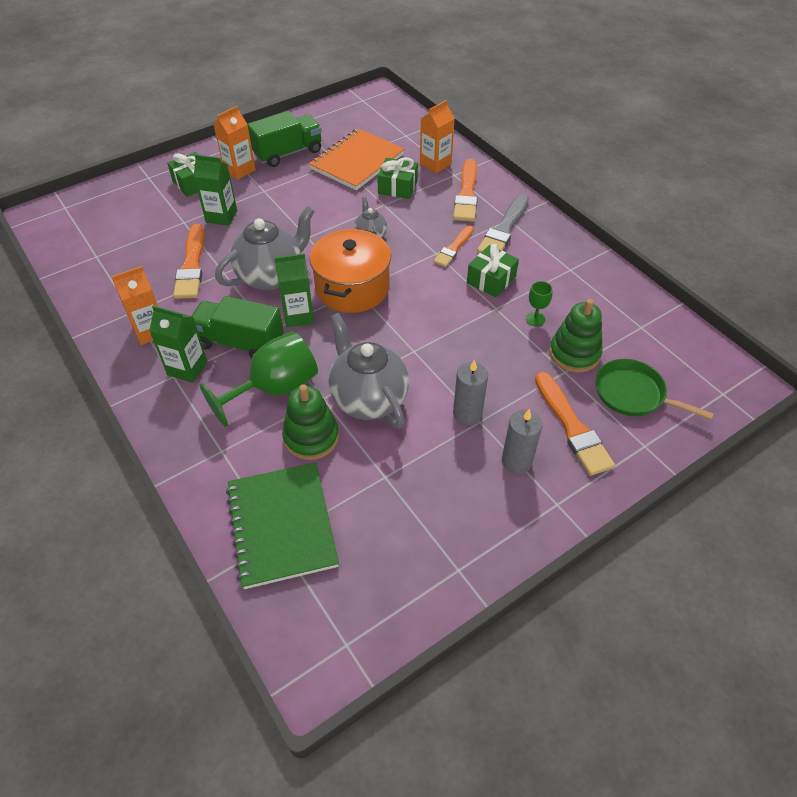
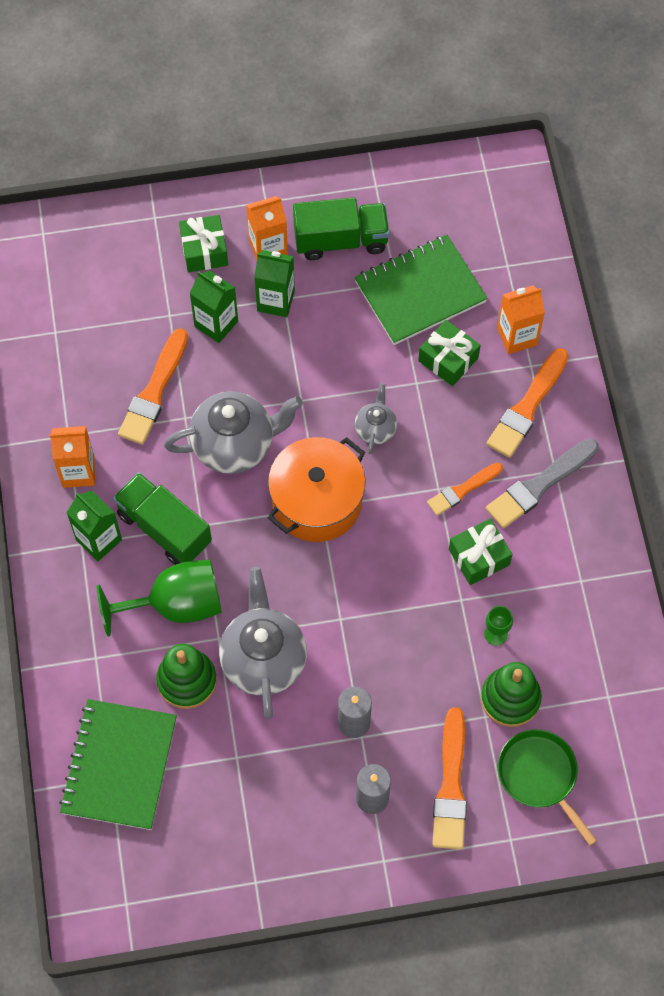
camera: 25 degrees right, 15 degrees up
(298, 315) = (240, 517): green carton -> green carton (275, 301)
(357, 161) = (420, 292): orange notebook -> green notebook

